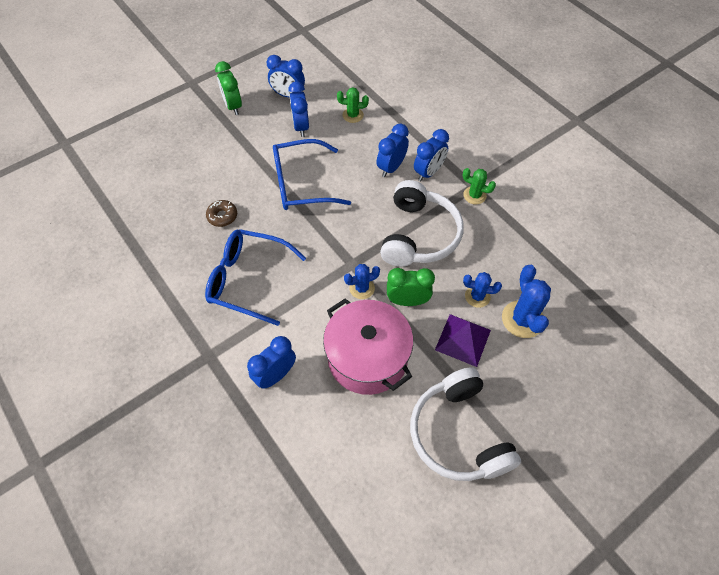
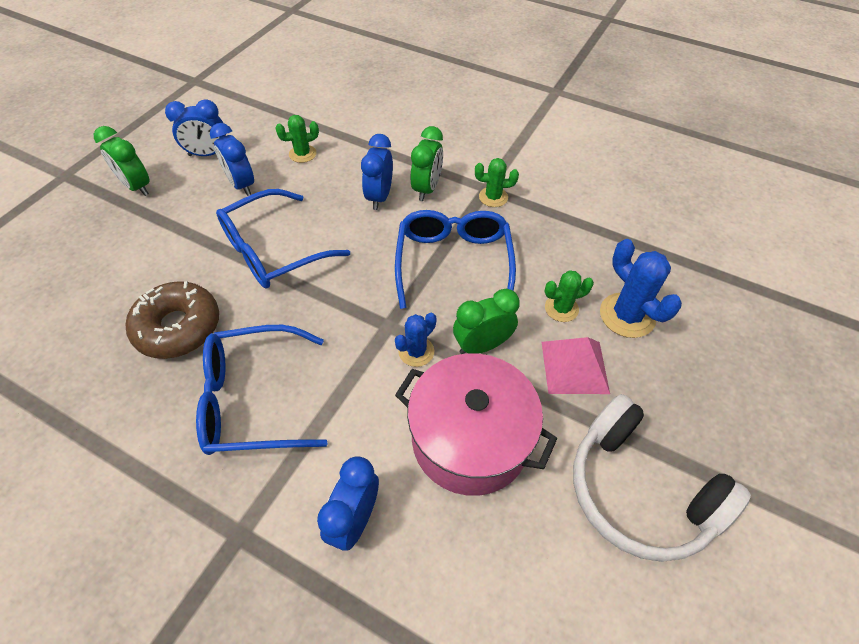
camera: 25 degrees left, 5 degrees down
(222, 216) = (178, 327): brown donut -> brown donut, size x1.90
(419, 235) = (453, 262): white headphones -> blue glasses
(428, 172) = (427, 189): blue clock -> green clock
(462, 339) = (574, 367): purple pyramid -> pink pyramid
(477, 296) = (561, 308): blue cactus -> green cactus

